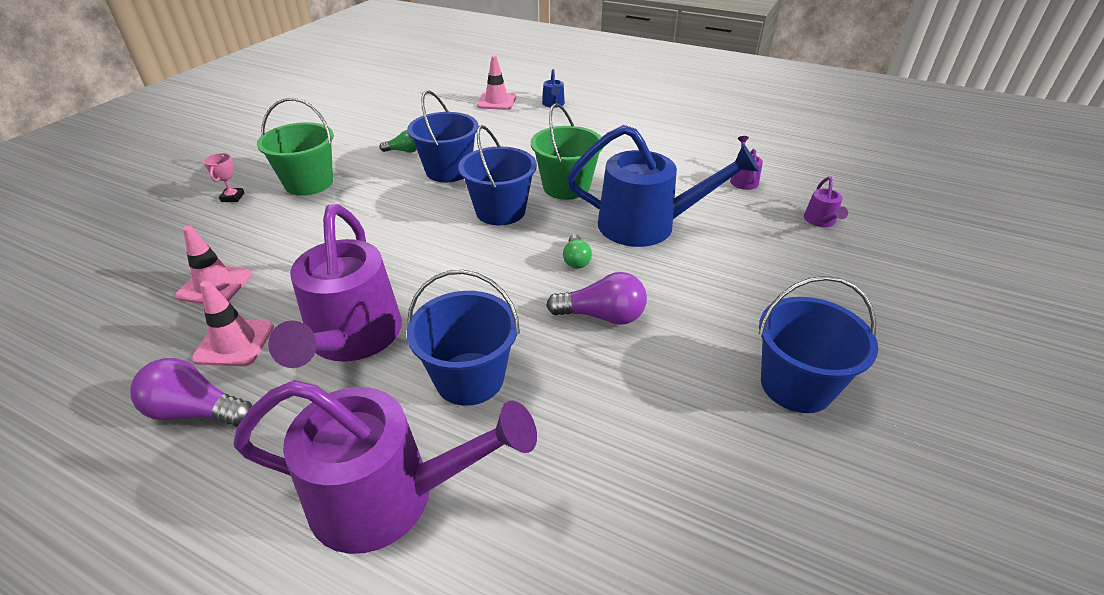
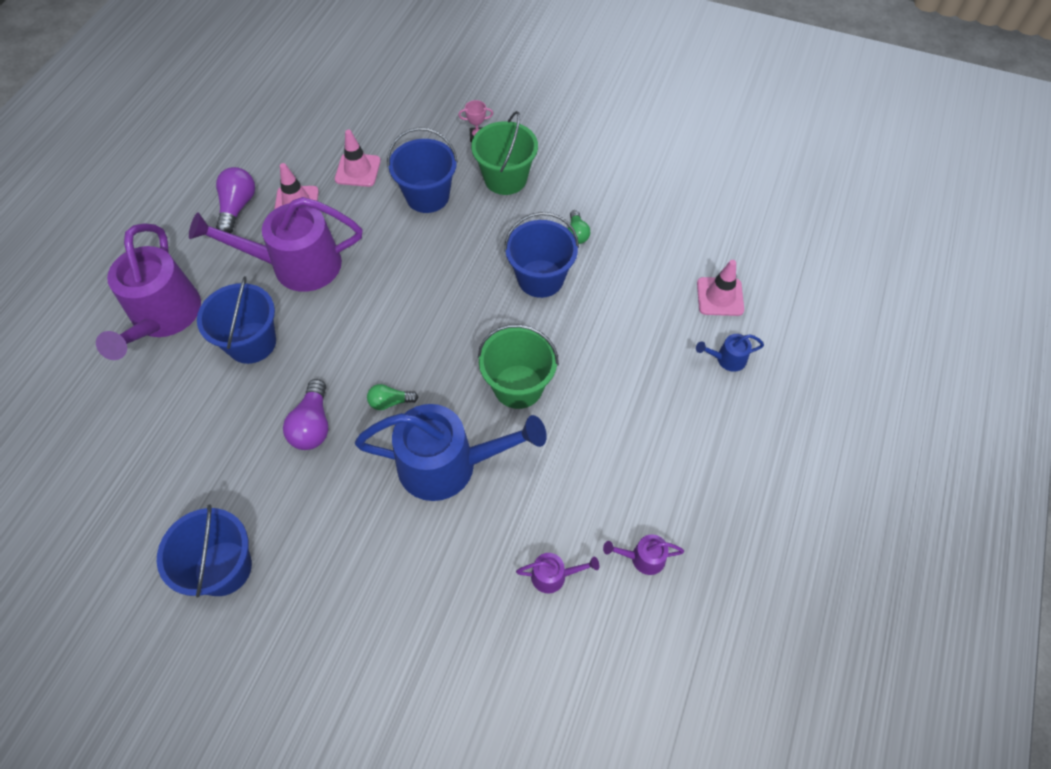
camera: 85 degrees right, 20 degrees up
(500, 211) = (467, 333): blue bucket -> blue bucket (427, 196)
(648, 225) = (449, 464): blue watering can -> blue watering can turned 90 degrees counterclockwise
(821, 221) = (465, 651): purple watering can -> purple watering can (642, 558)

